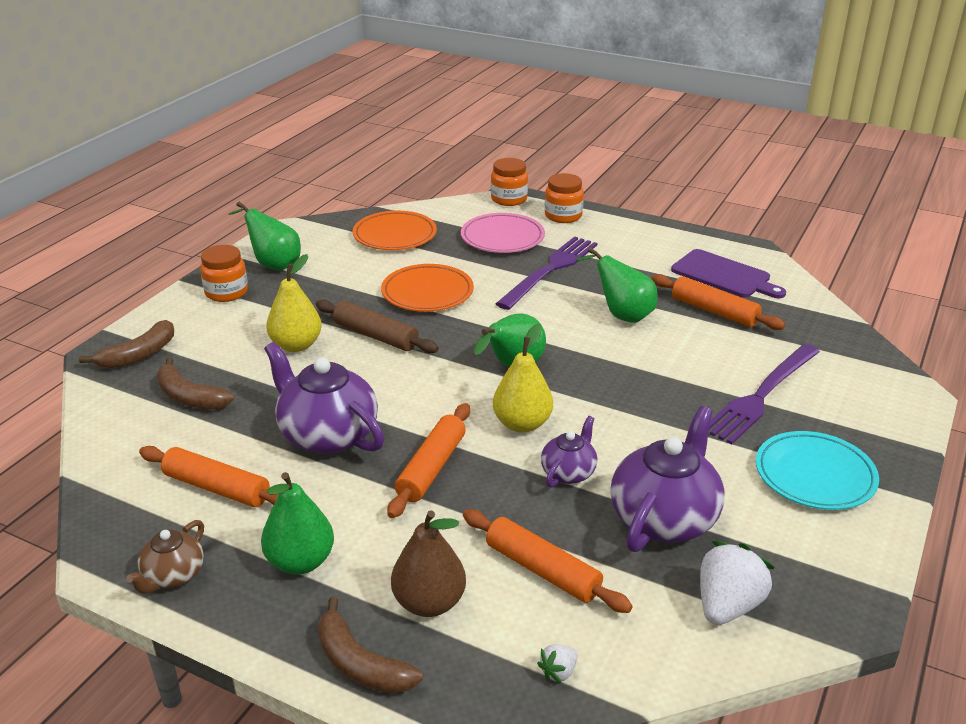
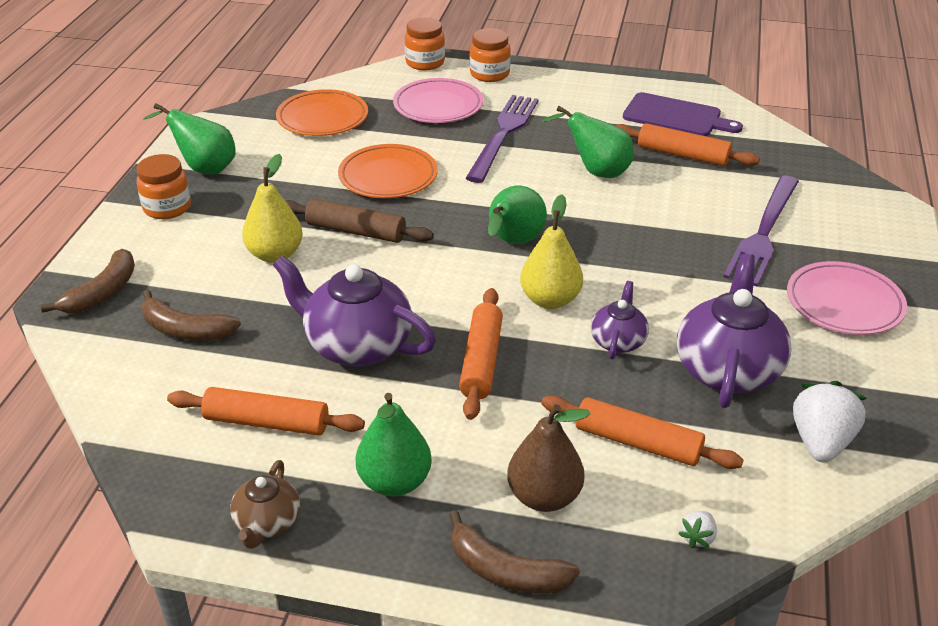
camera: 15 degrees left, 5 degrees up
(814, 475) = (844, 303): turquoise plate -> pink plate

